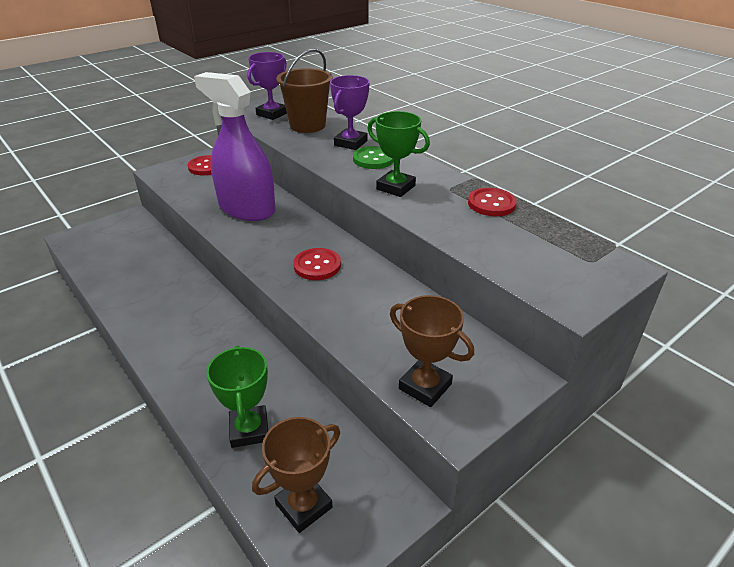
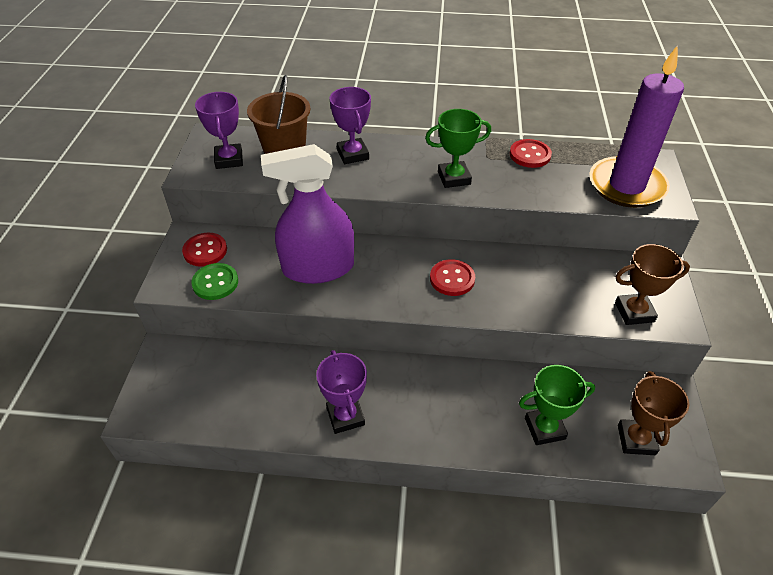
camera: 45 degrees left, 10 degrees up
(150, 315) = (345, 416): none -> purple trophy
(249, 430) = (545, 428): green trophy -> green trophy turned 45 degrees counterclockwise
(373, 159) = (396, 161): green button -> green button (215, 283)
(548, 268) = (626, 186): none -> purple candle

